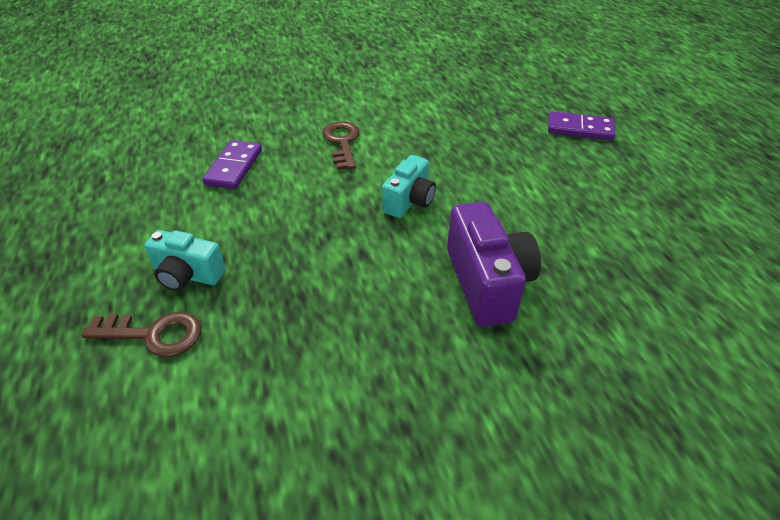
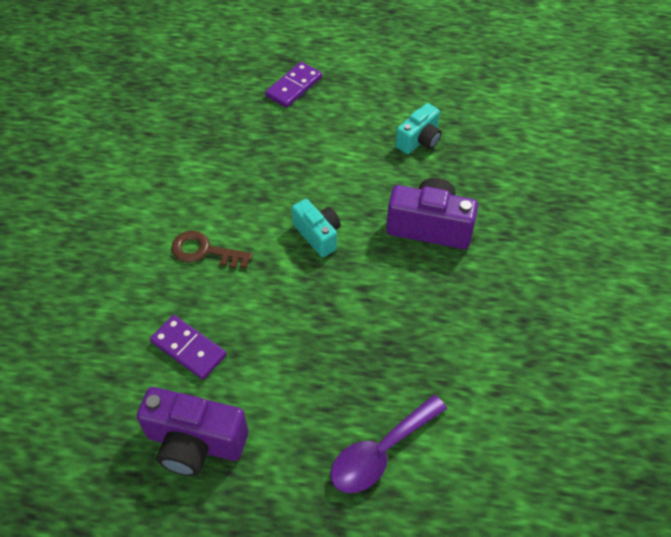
camera: 65 degrees left, 10 degrees up
(137, 202) = (195, 443): none -> purple camera
(153, 334) = (380, 452): brown key -> purple spoon
(188, 275) = (324, 416): turquoise camera -> turquoise camera (419, 140)

